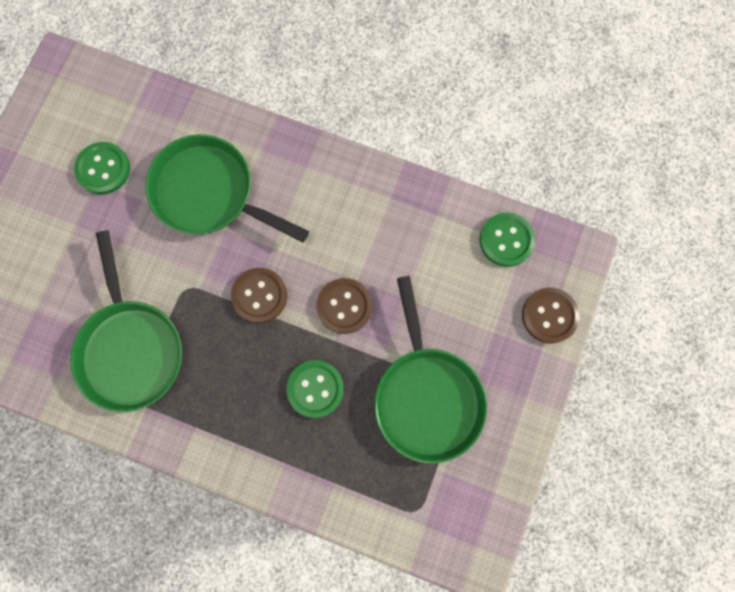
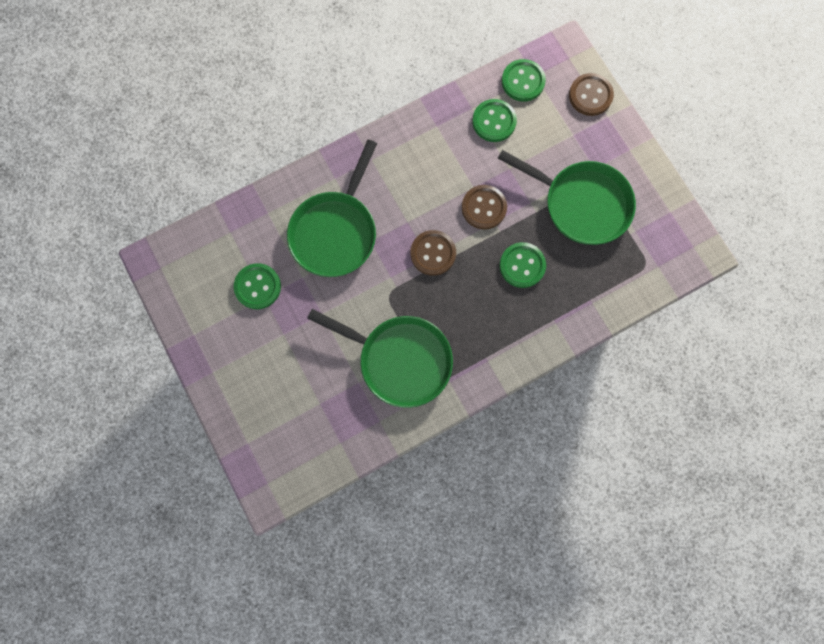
camera: 50 degrees left, 0 degrees up
(209, 193) = (335, 232): green pan -> green pan turned 45 degrees counterclockwise
(440, 246) = (494, 121): none -> green button

